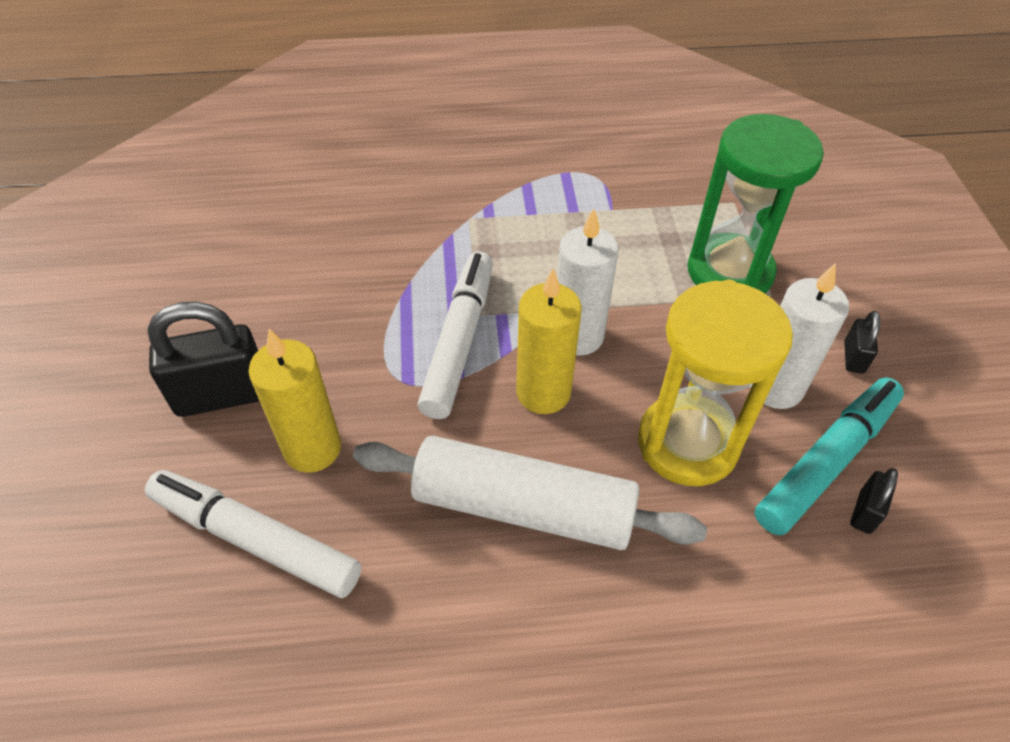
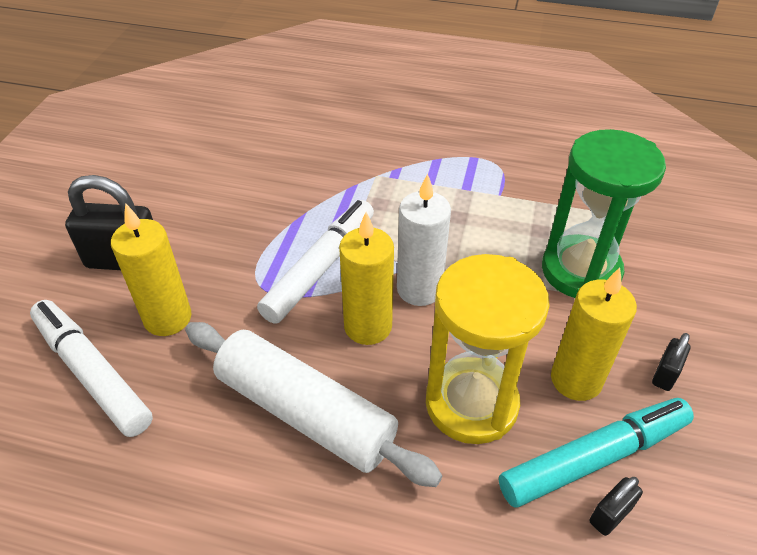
camera: 20 degrees right, 5 degrees down
(775, 388) = (576, 380): white candle -> yellow candle

